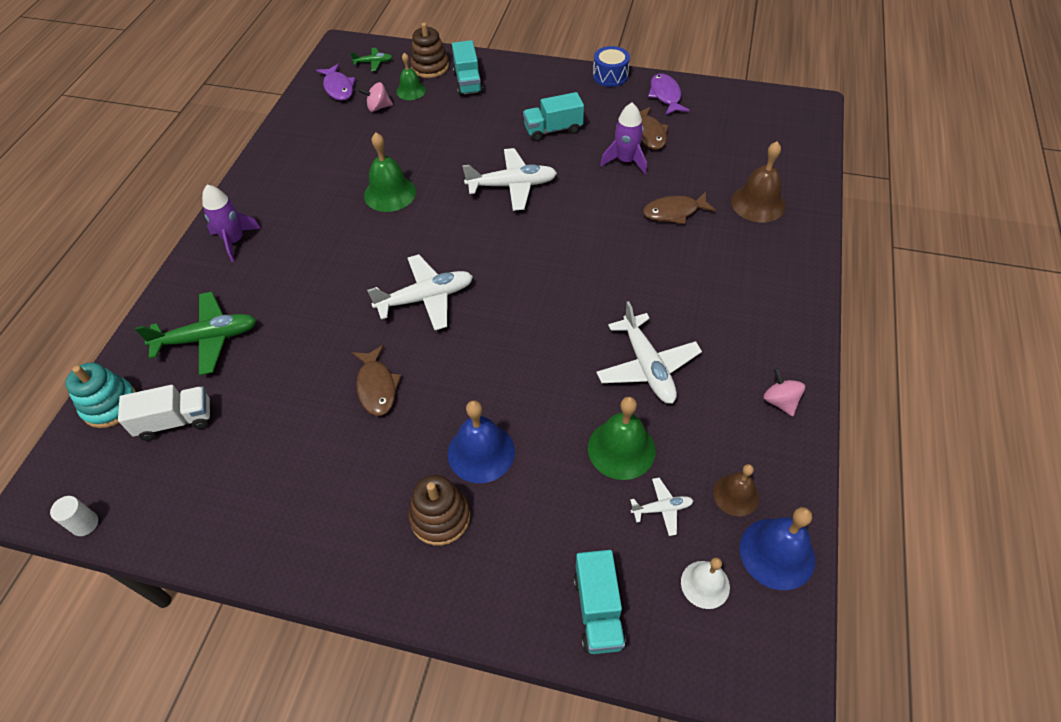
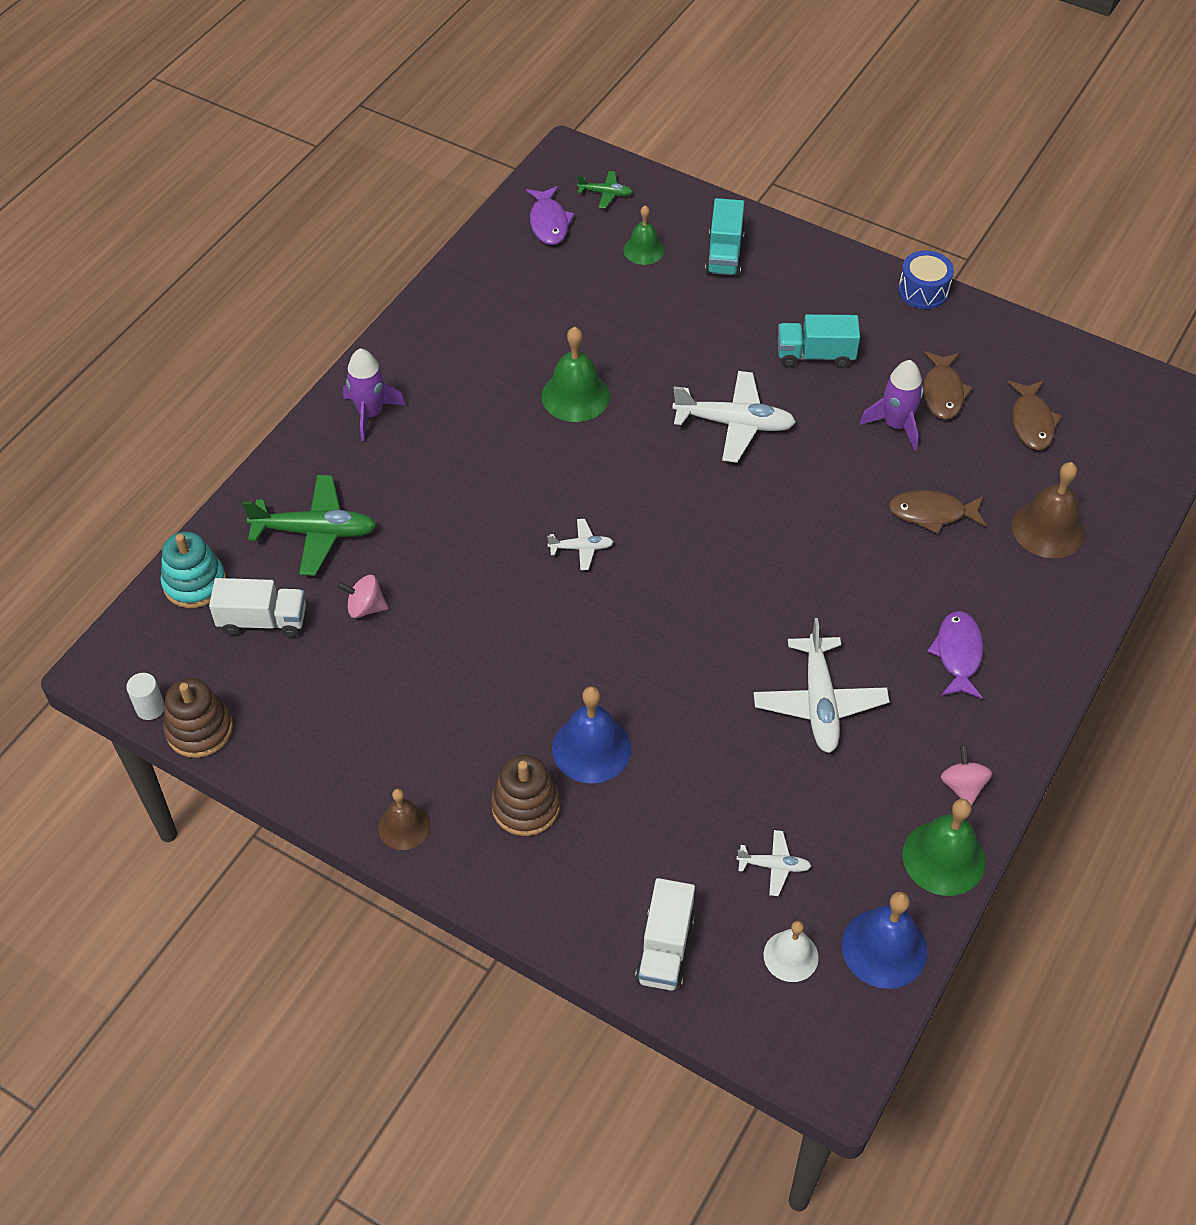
camera: 15 degrees right, 0 degrees up
(377, 387) = (494, 641): brown fish -> brown fish (1031, 422)
(378, 107) = (593, 265): pink spinning top -> pink spinning top (365, 607)
(426, 298) = (581, 548): white plane -> white plane, size x0.51
(430, 67) = (680, 218): brown stacking toy -> brown stacking toy (199, 729)
(598, 610) = (665, 948): turquoise truck -> white truck
(621, 449) = (752, 788): green bell -> green bell (944, 858)
(665, 95) = (989, 340): purple fish -> purple fish (958, 654)
(736, 495) = (864, 875): brown bell -> brown bell (404, 826)

